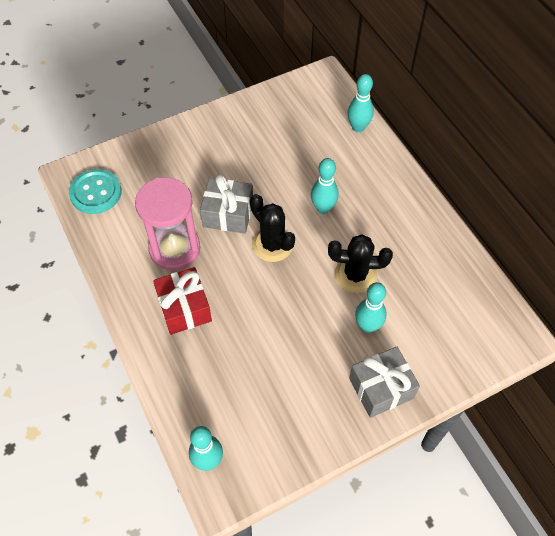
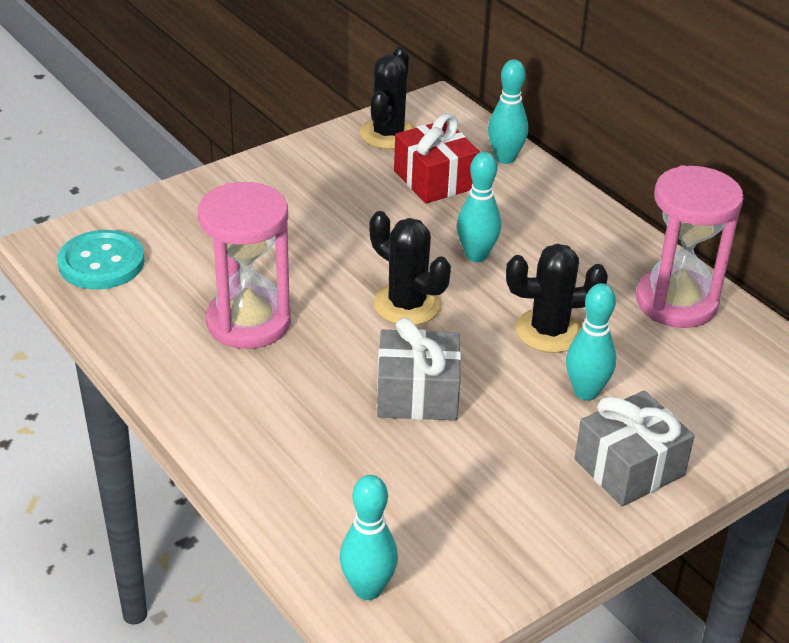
camera: 10 degrees left, 20 degrees down
(184, 308) = (281, 395): red gift -> red gift (435, 180)
(228, 214) = (326, 273): grey gift -> grey gift (417, 394)
(288, 100) = (388, 134): none -> black cactus
(440, 259) = (676, 302): none -> pink hourglass

